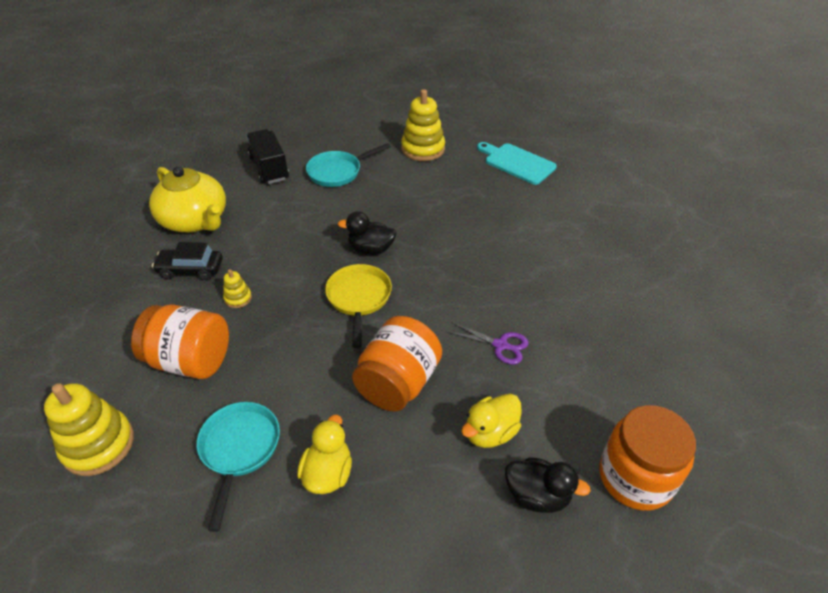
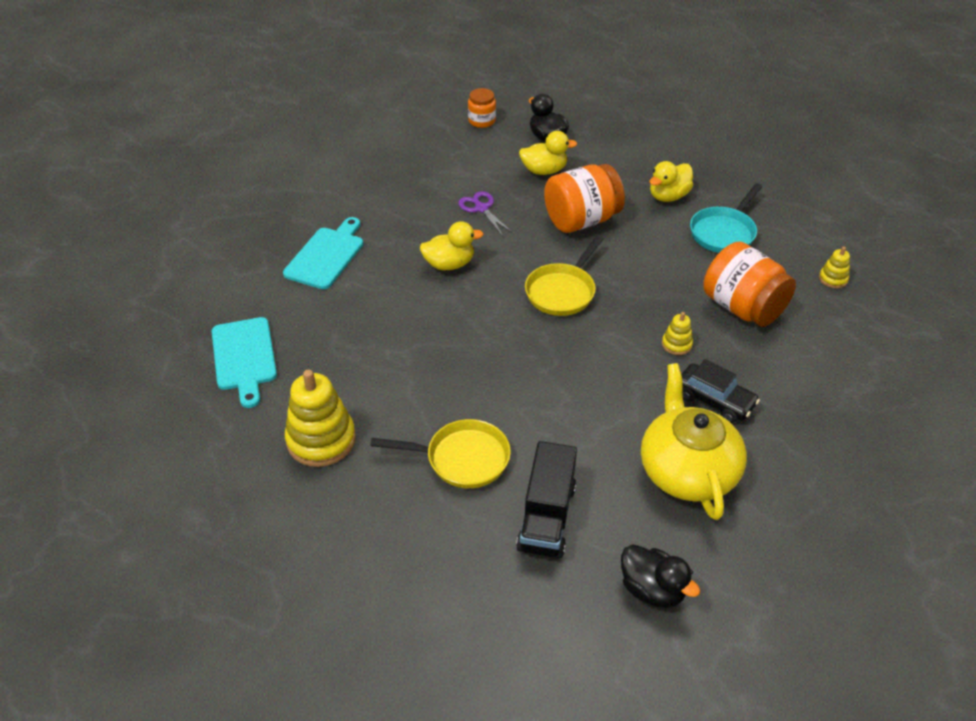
camera: 145 degrees left, 0 degrees up
(98, 445) = (833, 279): yellow stacking toy -> yellow stacking toy, size x0.48
(338, 172) = (462, 459): turquoise pan -> yellow pan
(371, 249) = (511, 333): black duck -> black duck (652, 589)
(468, 277) = (449, 264): none -> yellow duck
(561, 239) = (326, 256): none -> turquoise cutting board
(635, 477) = (482, 121): orange jar -> orange jar, size x0.54

